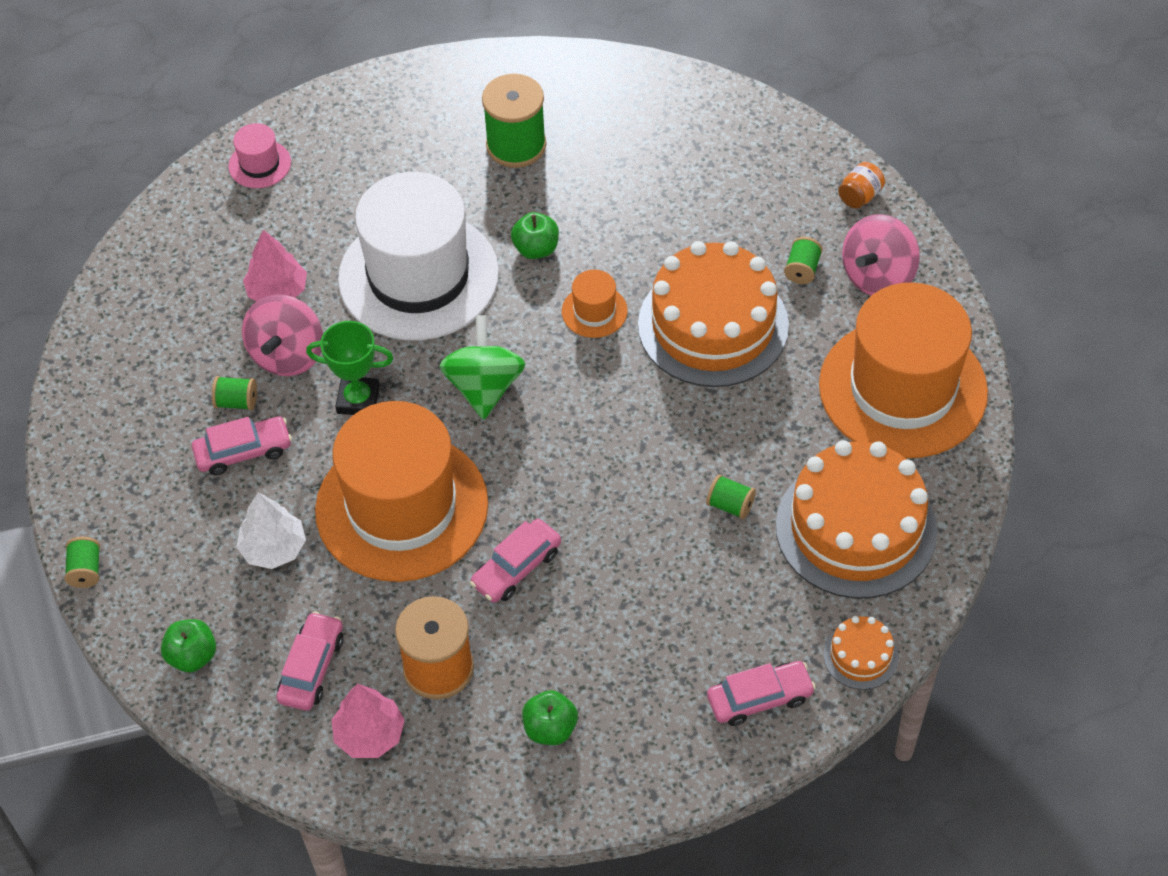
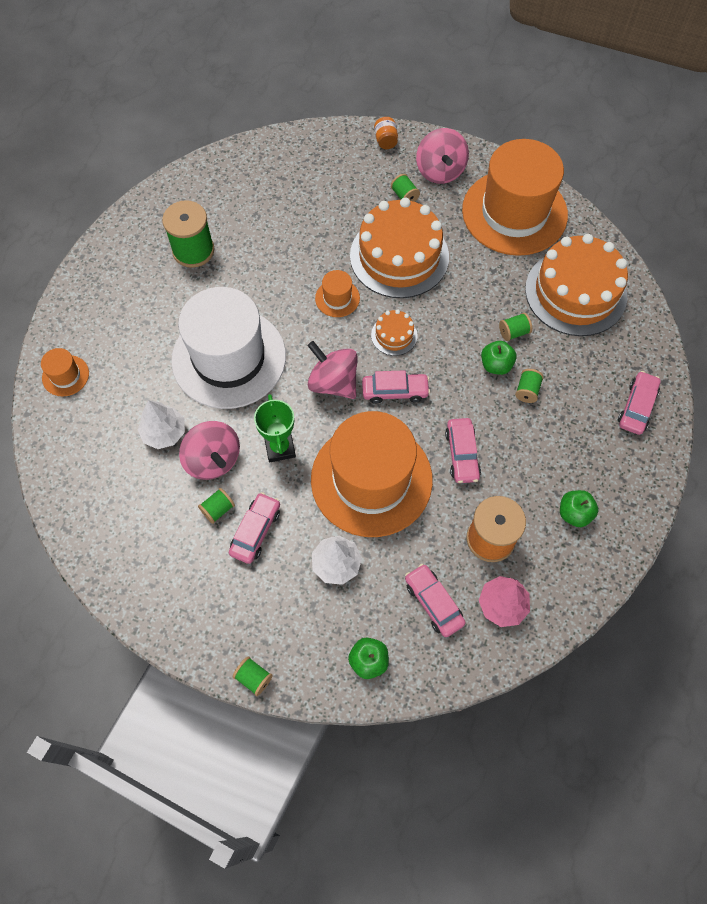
camera: 50 degrees left, 10 degrees up
(259, 164) = (65, 375): pink hat -> orange hat
(277, 291) = (164, 432): pink tree -> white tree
(358, 400) = (280, 448): green trophy -> green trophy turned 60 degrees counterclockwise
(484, 387) = (333, 382): green spinning top -> pink spinning top
(531, 449) = (395, 391): none -> pink car
(536, 249) = (270, 293): green apple -> green apple (496, 365)
(664, 573) = (527, 391): none -> green spool
(860, 656) = (649, 347): orange cake -> orange cake (394, 335)

